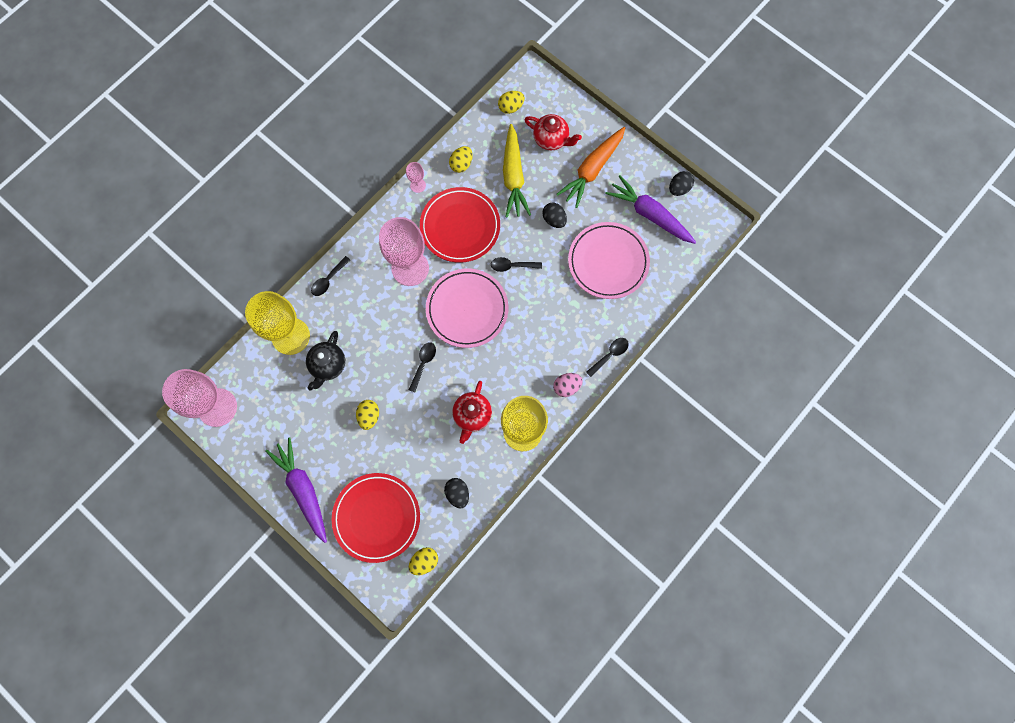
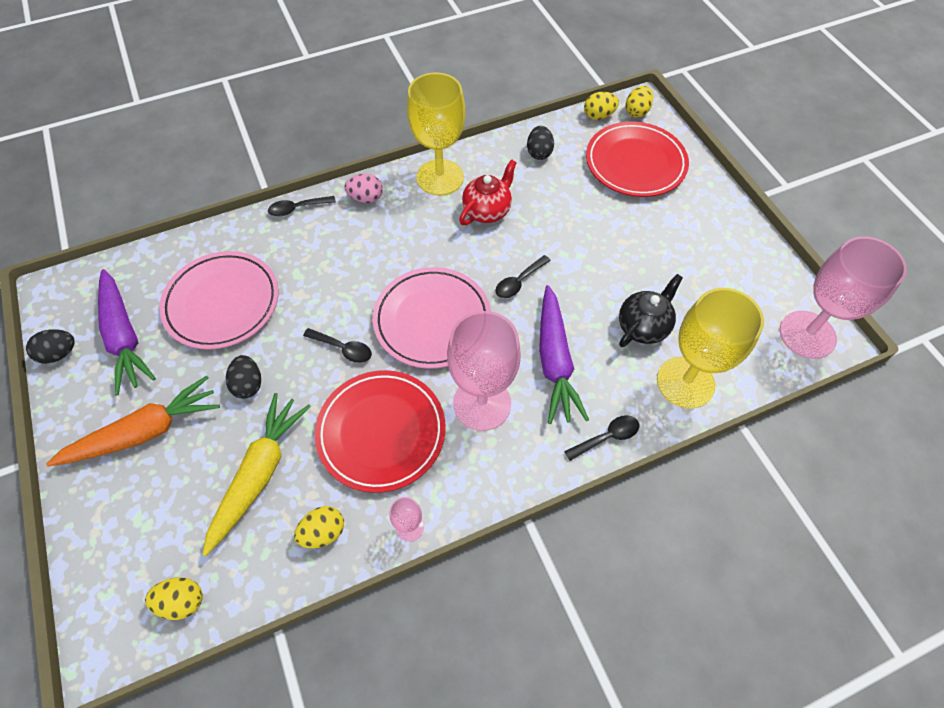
camera: 155 degrees left, 15 degrees down
(303, 490) = (712, 213): purple carrot -> purple carrot (555, 361)
(369, 416) = (609, 253): yellow egg -> yellow egg (636, 112)
(551, 139) = (163, 509): red teapot -> none

